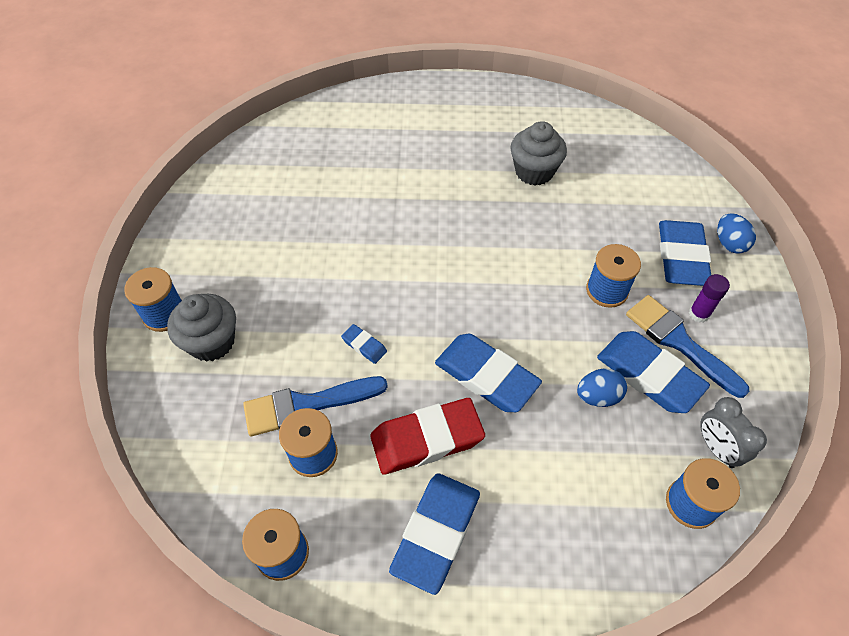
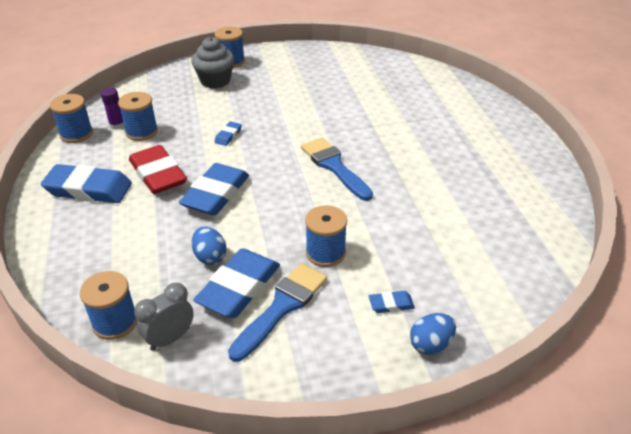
camera: 75 degrees right, 15 degrees down
(307, 405) = (176, 123): blue brush -> blue brush (334, 166)
(534, 172) = (449, 192): grey cupcake -> none
(681, 257) = (391, 304): blue eraser -> blue eraser, size x0.46
(699, 314) = (321, 321): purple glue stick -> purple glue stick (117, 125)

